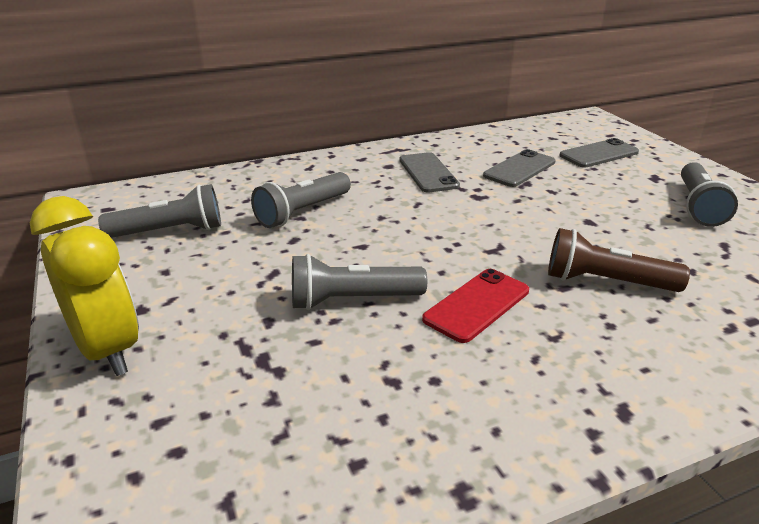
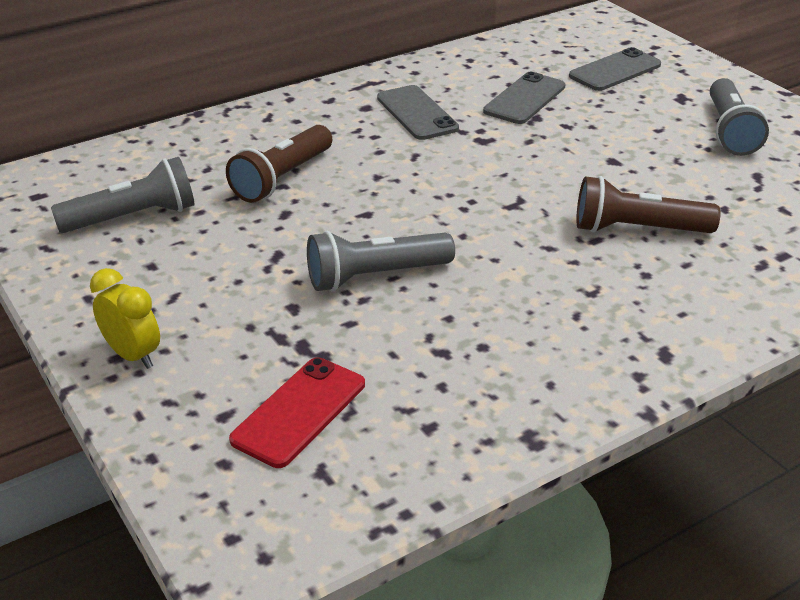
camera: 10 degrees left, 5 degrees up
(107, 350) = (133, 355): yellow clock -> yellow clock, size x0.57
(303, 212) = (282, 178): grey flashlight -> brown flashlight
(477, 305) = (508, 268): red phone -> red phone (299, 412)

